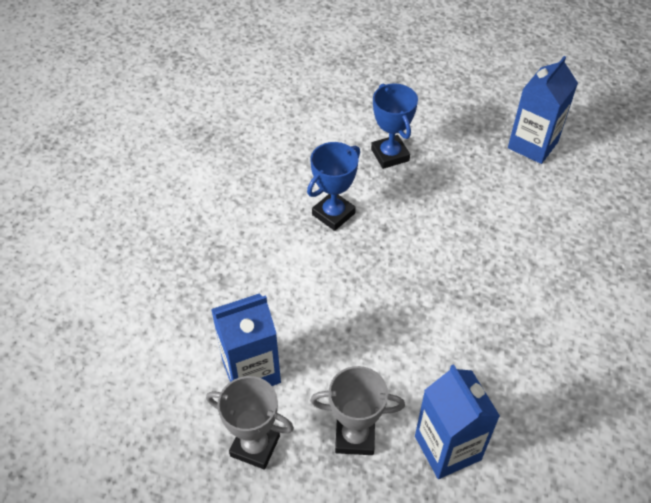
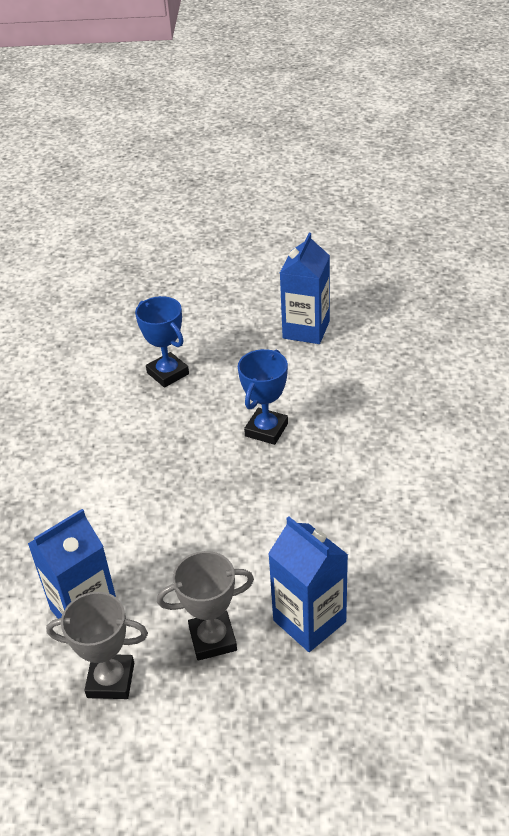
camera: 15 degrees left, 10 degrees down
(333, 214) = (126, 441): blue trophy -> blue trophy (266, 430)

